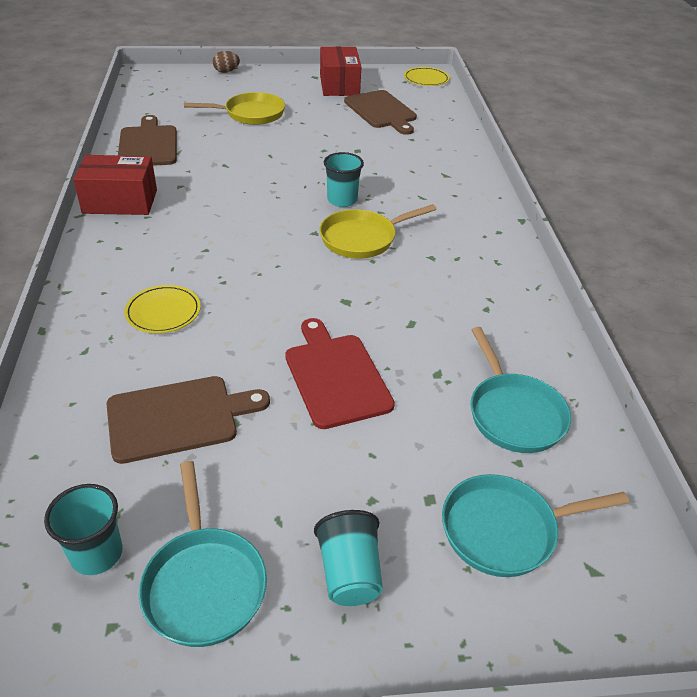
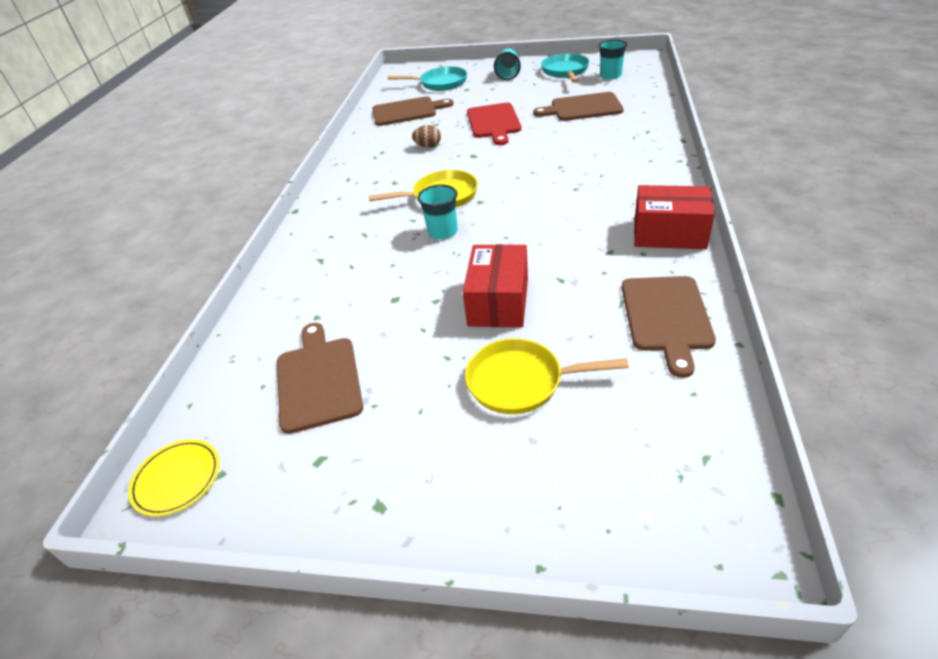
camera: 160 degrees left, 0 degrees up
(163, 312) = (601, 149): yellow plate -> none
(226, 72) = (561, 545): brown egg -> brown egg (428, 146)
(339, 85) = (346, 466): red box -> red box (498, 302)
(513, 413) = (407, 111): turquoise pan -> brown cutting board

